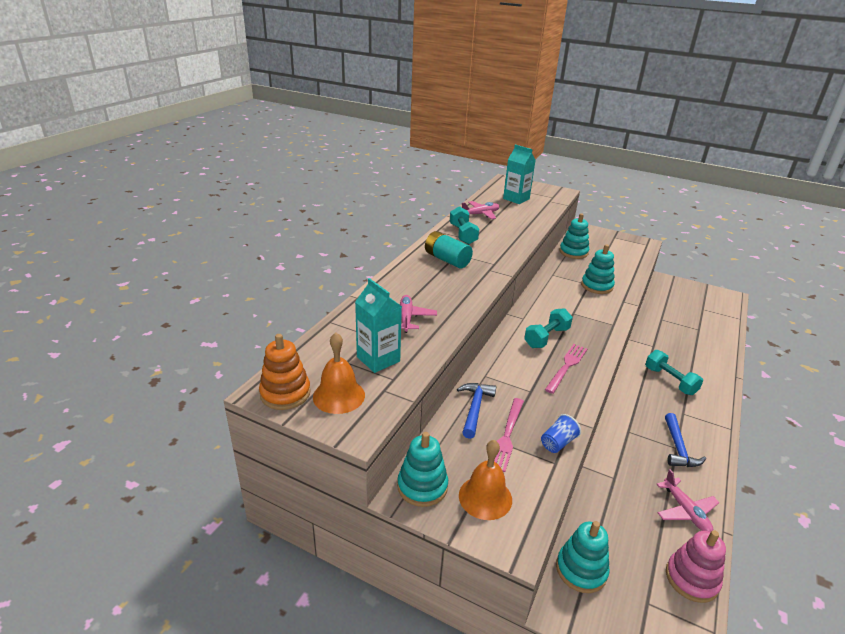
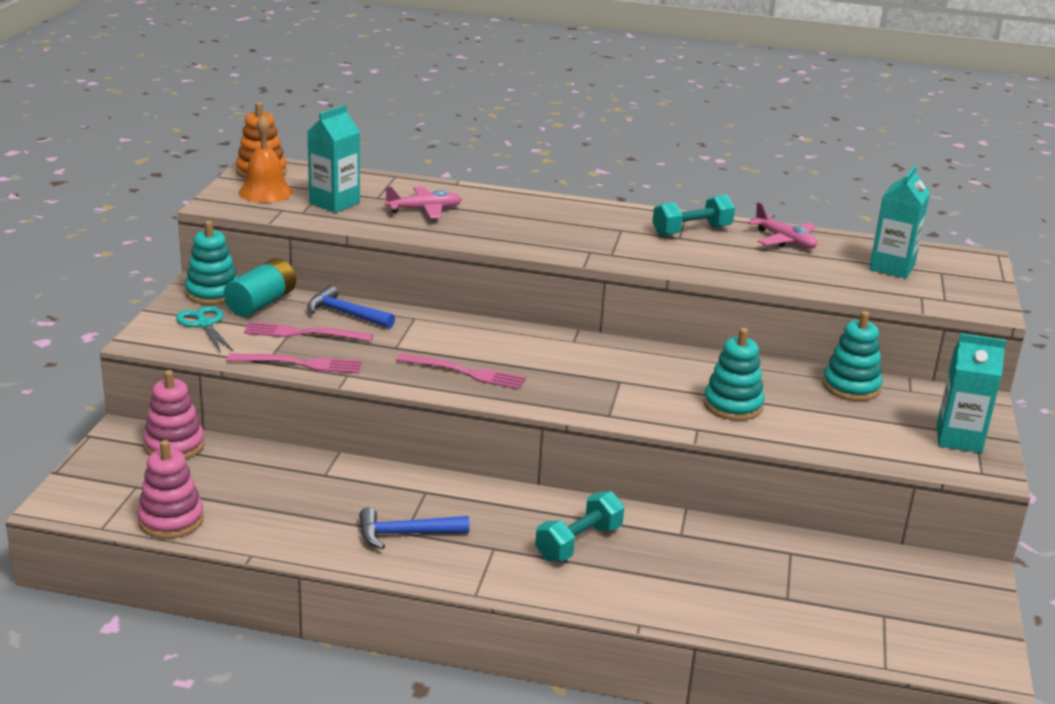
camera: 75 degrees right, 5 degrees down
(447, 260) = (596, 224): turquoise battery -> turquoise battery (261, 303)
(475, 408) = (345, 314): blue hammer -> blue hammer turned 150 degrees counterclockwise
(485, 497) = (204, 324): orange bell -> turquoise scissors
(546, 337) = (531, 358): turquoise dumbbell -> none
(558, 443) = (301, 364): blue cup -> pink fork
(581, 570) = (174, 445): turquoise stacking toy -> pink stacking toy
(619, 241) = (958, 439): none -> turquoise carton
(685, 511) = (279, 527): pink plane -> none

